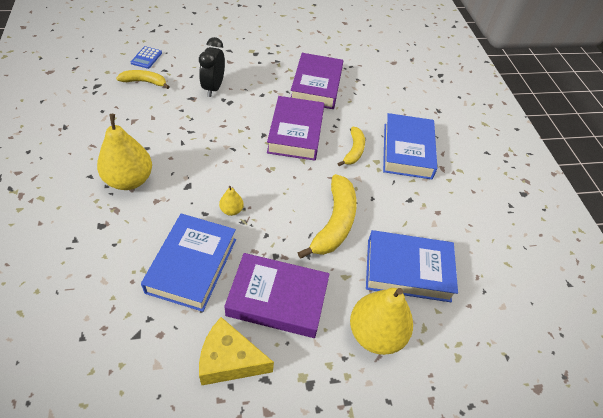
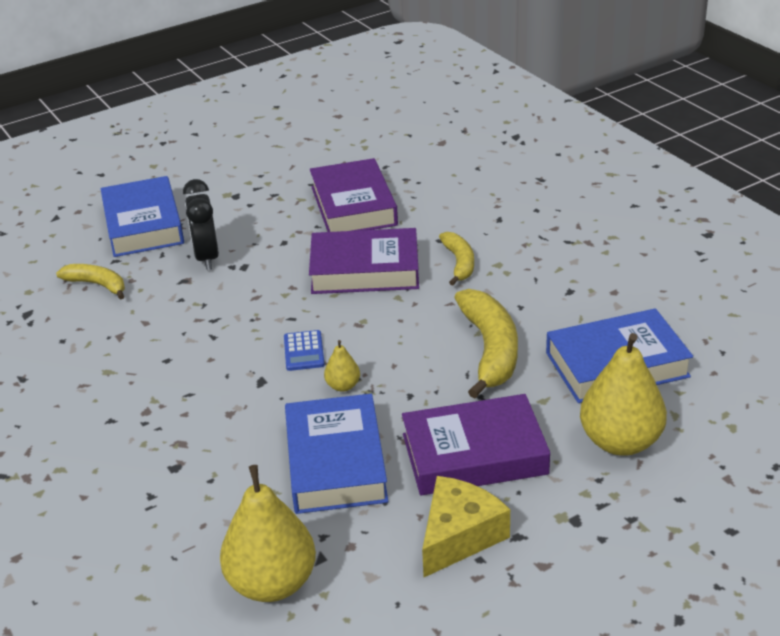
camera: 15 degrees left, 15 degrees down
(129, 180) = (172, 404): yellow pear -> yellow pear (272, 583)
(144, 82) = (97, 285): yellow banana -> yellow banana turned 45 degrees clockwise
(146, 58) = (75, 255): blue calculator -> blue calculator (304, 351)
(229, 360) = (459, 536): yellow cheese -> yellow cheese turned 135 degrees clockwise
(295, 133) = (365, 270): purple book -> purple book turned 75 degrees counterclockwise
(407, 150) = (530, 238): blue book -> blue book (143, 224)

